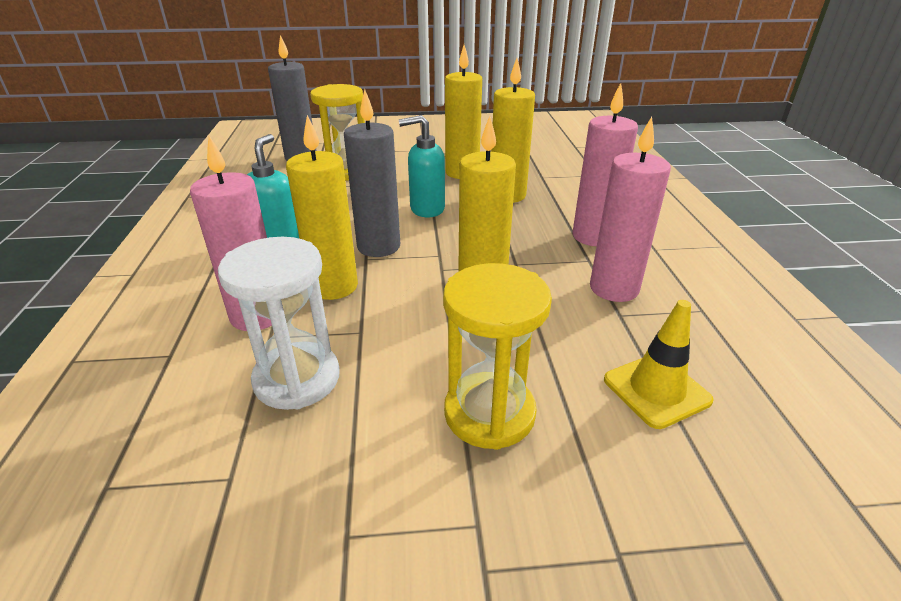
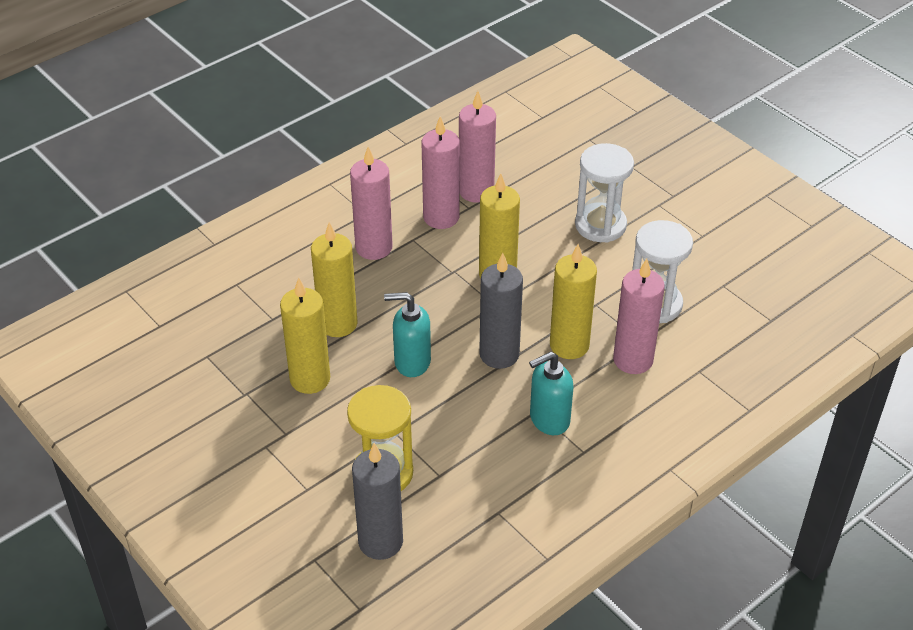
camera: 125 degrees left, 10 degrees up
(427, 209) = (412, 362): turquoise soap dispenser -> turquoise soap dispenser turned 135 degrees clockwise
(489, 413) = (600, 225): yellow hourglass -> white hourglass
(650, 332) = (476, 191): none -> pink candle
(656, 390) = (525, 178): yellow traffic cone -> none

